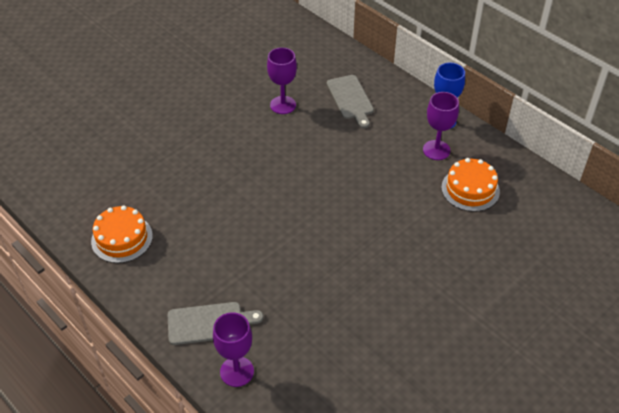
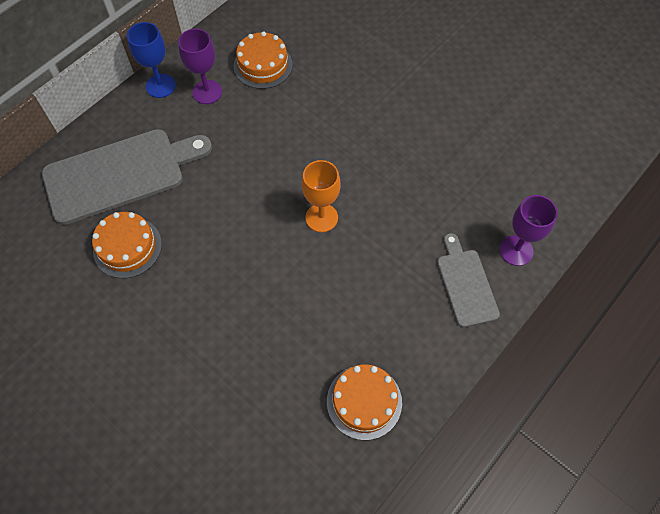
camera: 95 degrees left, 15 degrees up
(283, 105) = (127, 247): purple goblet -> orange cake
(294, 223) = (321, 217): none -> orange goblet
(350, 99) = (120, 174): grey cutting board -> grey cutting board, size x1.80

